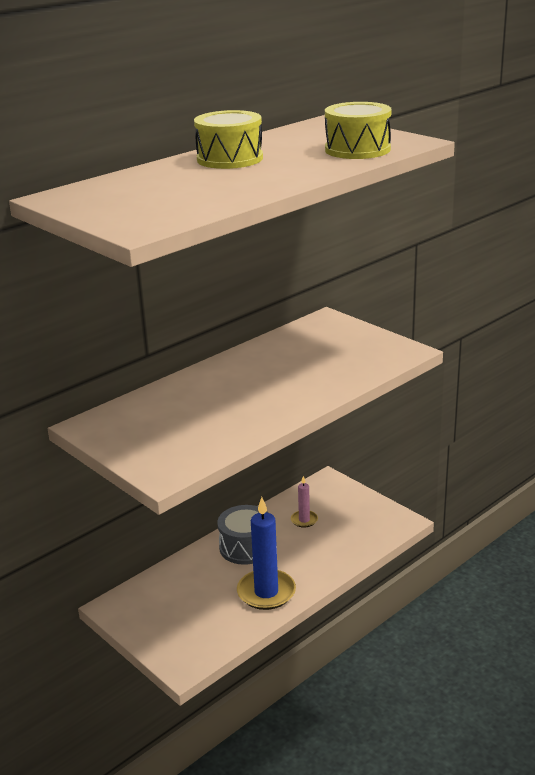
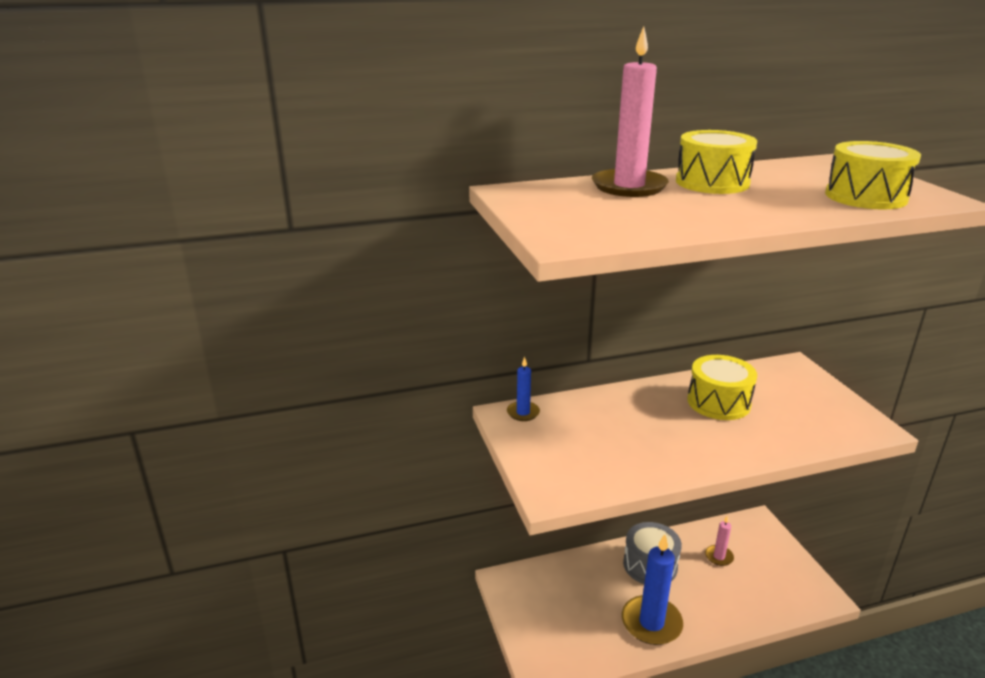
camera: 25 degrees right, 0 degrees up
(101, 419) = (523, 413): none -> blue candle
(160, 174) = (629, 186): none -> pink candle
(275, 364) = (718, 402): none -> yellow drum

